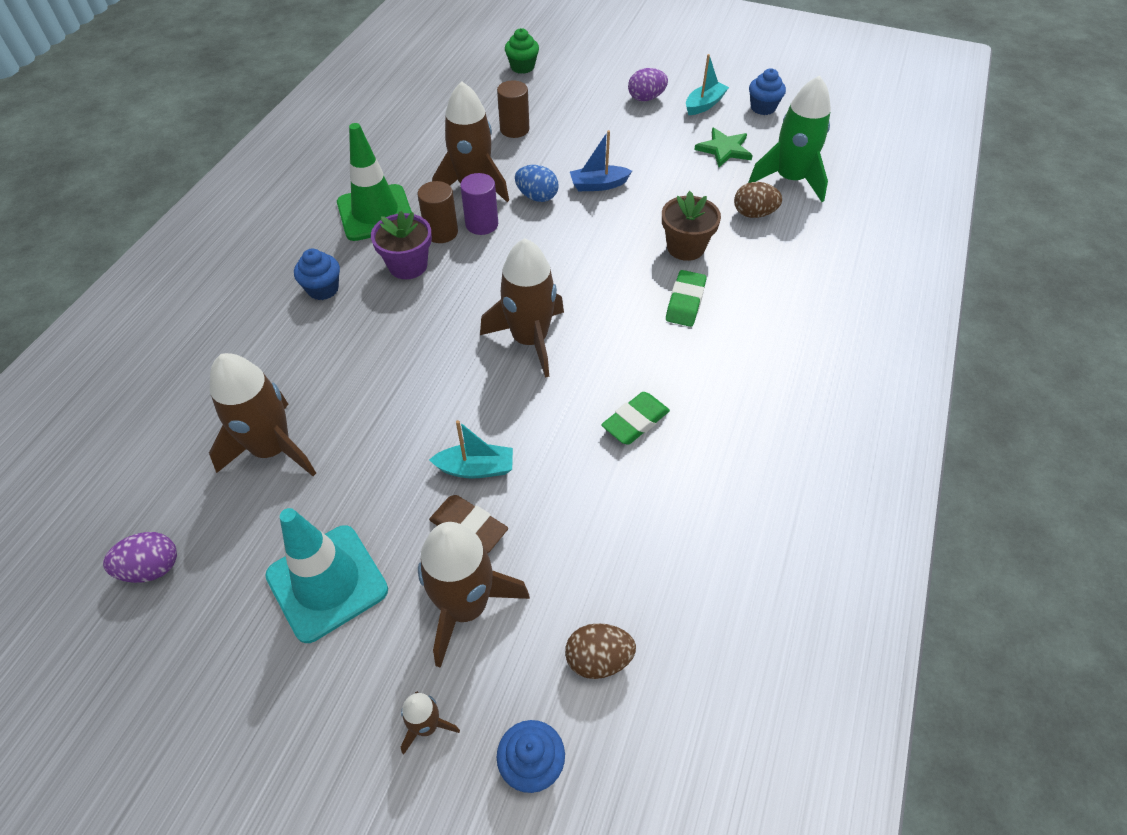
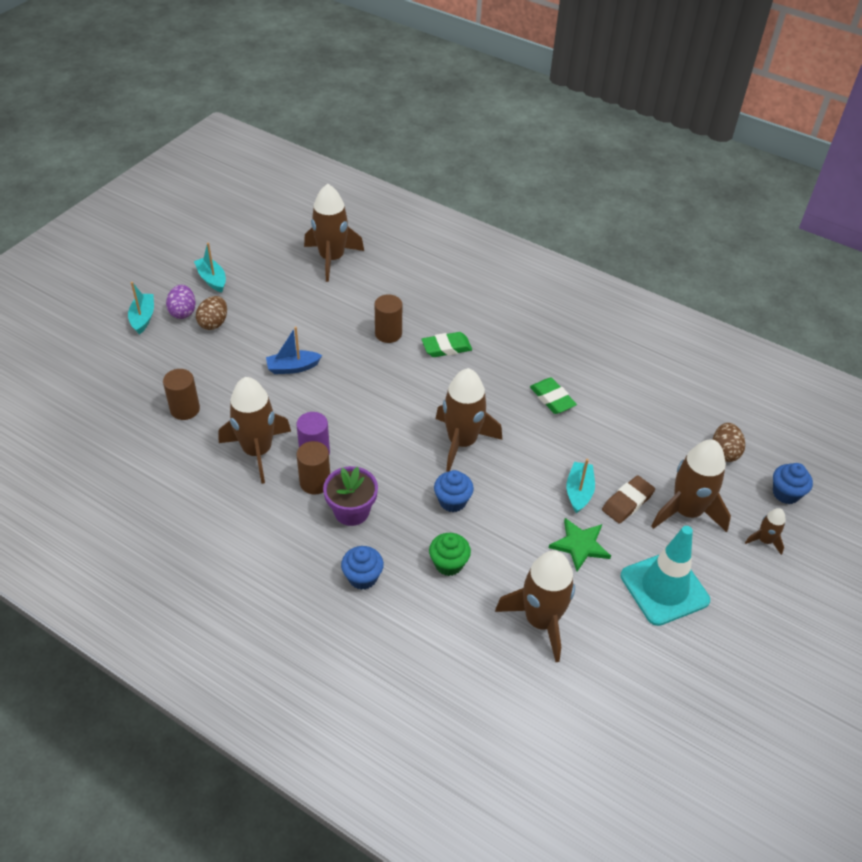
camera: 80 degrees left, 5 degrees down
(152, 568) = (644, 704): purple egg -> none
(375, 213) = (268, 529): green traffic cone -> none
(522, 67) = (81, 387): green cupcake -> green cupcake (448, 564)
(537, 197) = (292, 409): blue egg -> none
(598, 185) = (292, 367): blue boat -> blue boat turned 75 degrees clockwise
(626, 77) = (143, 318): none -> turquoise boat
(685, 247) = (388, 334): brown flower pot -> brown cylinder
(685, 302) = (446, 347): green eraser -> green eraser turned 45 degrees counterclockwise
(724, 149) = (279, 283): green star -> green star (580, 545)
(753, 214) = (364, 288): brown egg -> brown egg (214, 323)
(763, 108) = (234, 248): blue cupcake -> blue cupcake (452, 501)
(790, 179) = (331, 259): green rocket -> brown rocket

